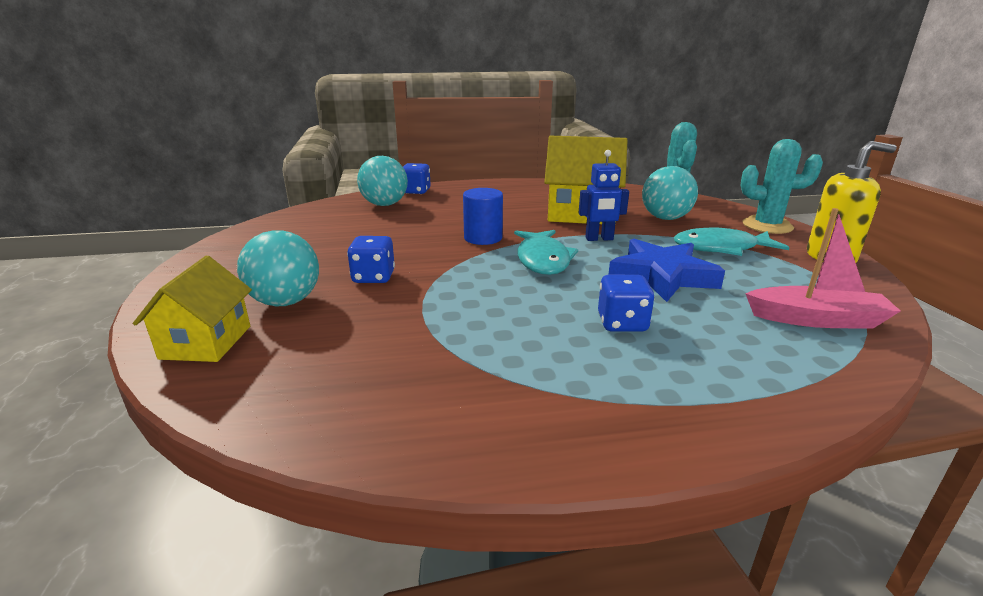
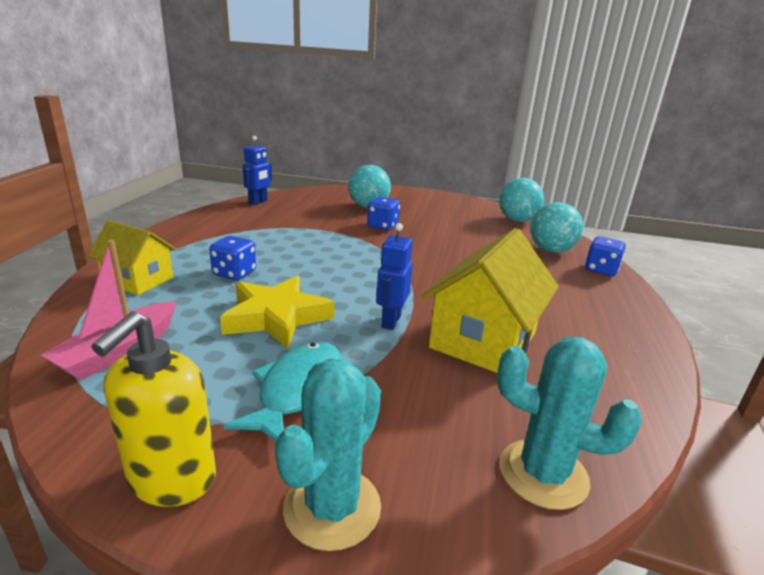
camera: 110 degrees right, 0 degrees up
(206, 342) = (341, 193): yellow house -> yellow house (138, 280)
(312, 417) = (258, 202): none -> blue robot
(483, 238) = (432, 269): blue cylinder -> none
(543, 260) = (362, 279): turquoise fish -> none
(662, 276) = (276, 317): blue star -> yellow star
(665, 218) = (433, 402): turquoise ball -> turquoise ball (517, 220)

